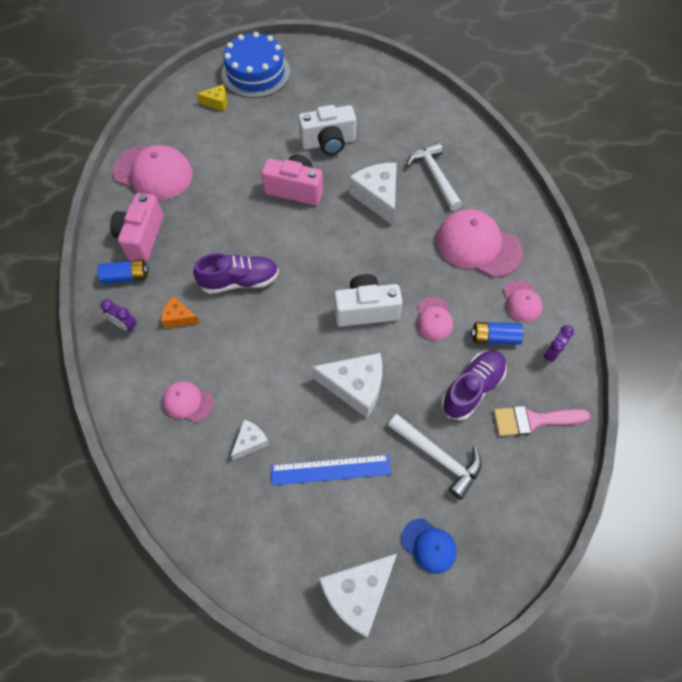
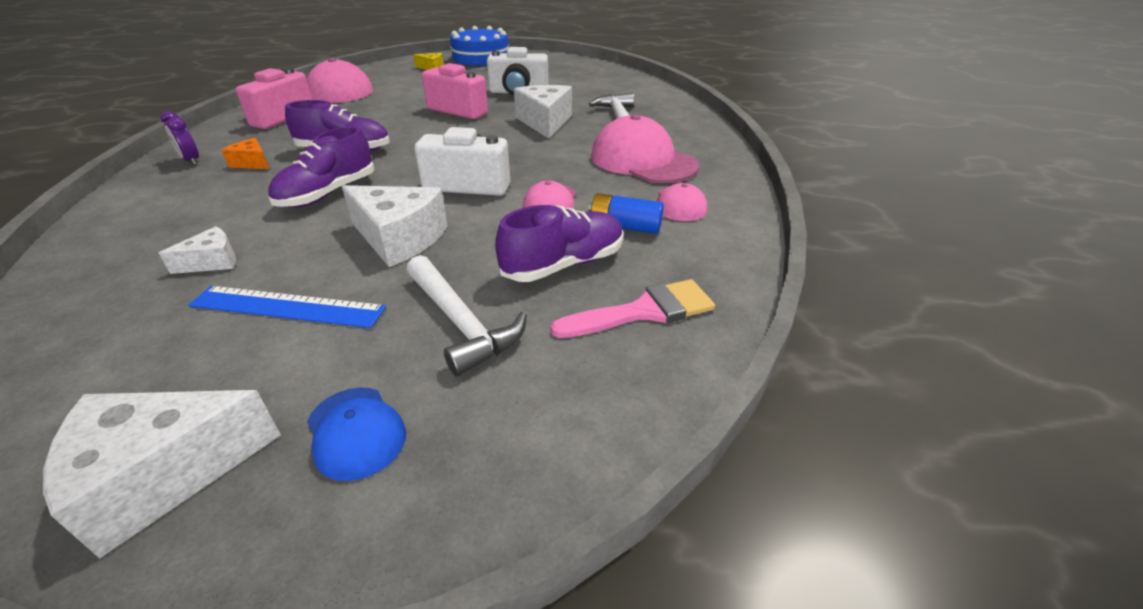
camera: 15 degrees right, 25 degrees down
(126, 277) = (234, 135): blue battery -> none
(188, 402) = (181, 219): pink cap -> none
(270, 346) = (328, 194): none -> purple shoe
(533, 420) = (644, 311): pink brush -> pink brush turned 150 degrees clockwise
(551, 353) = (704, 251): purple clock -> none

